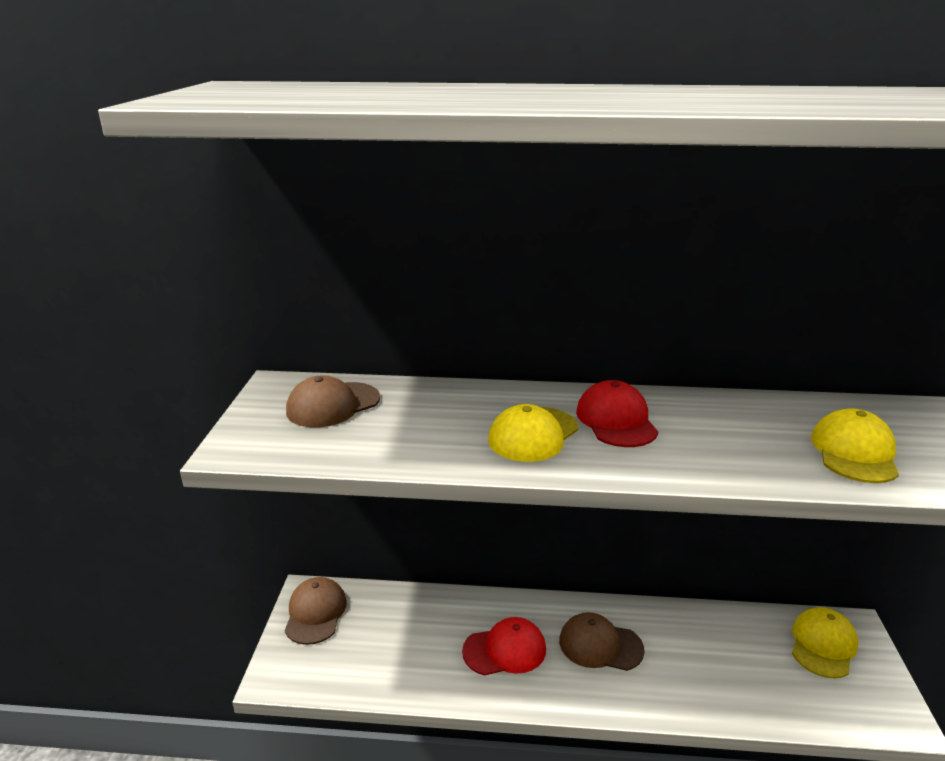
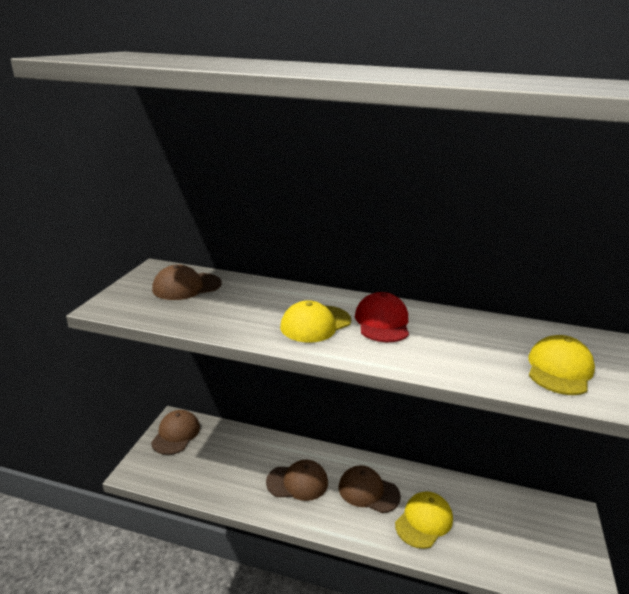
camera: 10 degrees right, 0 degrees up
(505, 650) = (297, 482): red cap -> brown cap
(823, 645) = (543, 522): yellow cap -> yellow cap (424, 521)

